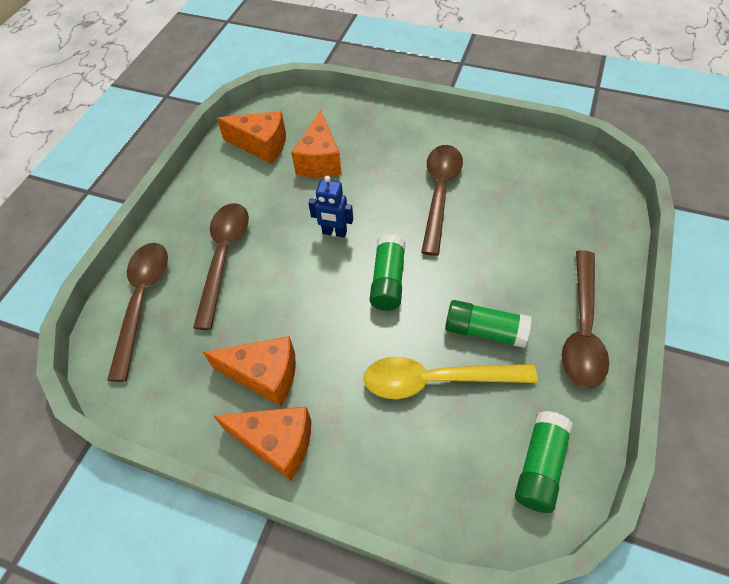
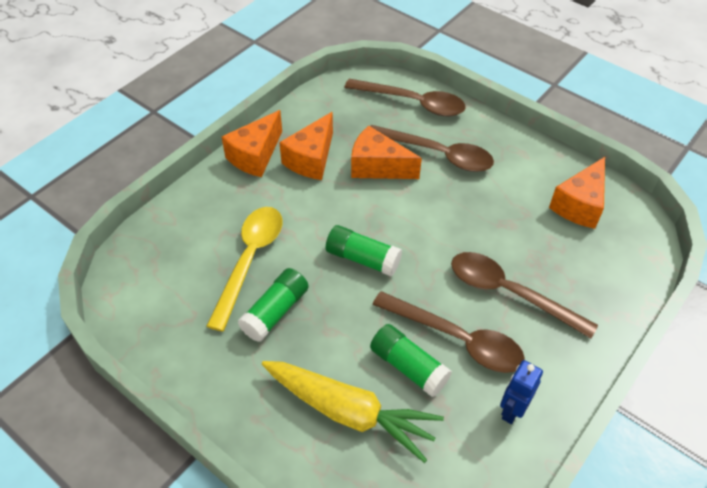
camera: 105 degrees right, 5 degrees down
(320, 160) = (542, 247): orange cheese -> orange cheese (377, 167)
(334, 232) = (436, 234): blue robot -> blue robot (512, 410)
(539, 466) = (145, 300): green glue stick -> green glue stick (408, 367)
(546, 242) = (349, 412): none -> yellow carrot
(582, 329) = (236, 392): brown spoon -> brown spoon (509, 293)

